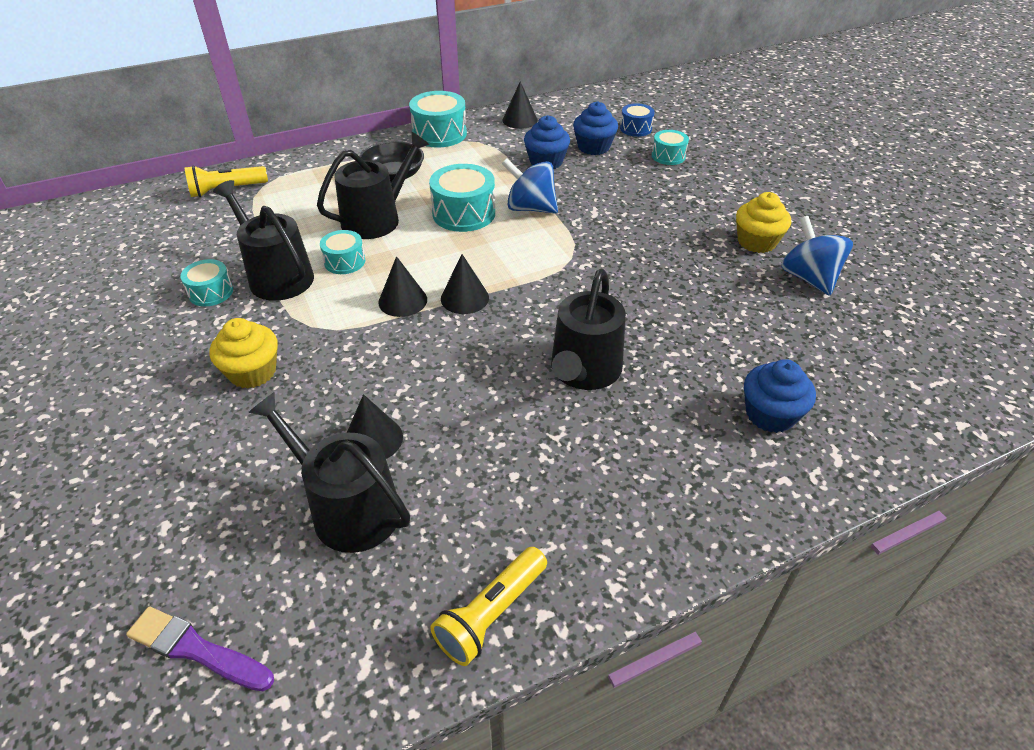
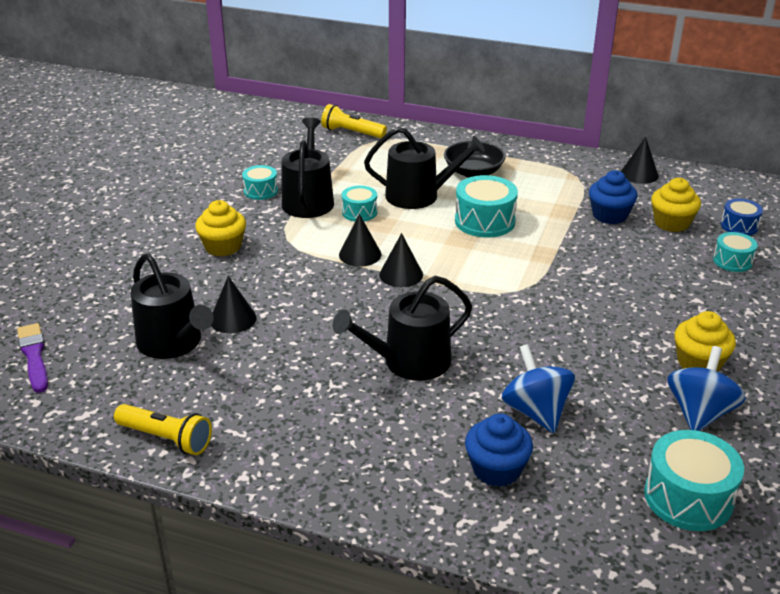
camera: 45 degrees right, 10 degrees down
(347, 508) = (173, 343): black watering can -> black watering can turned 150 degrees clockwise
(439, 134) = (554, 157): turquoise drum -> turquoise drum (688, 497)
(491, 614) = (166, 439): yellow flashlight -> yellow flashlight turned 150 degrees counterclockwise
(530, 208) = (541, 242): blue spinning top -> blue spinning top (535, 412)
(593, 147) = (671, 223): blue cupcake -> yellow cupcake

